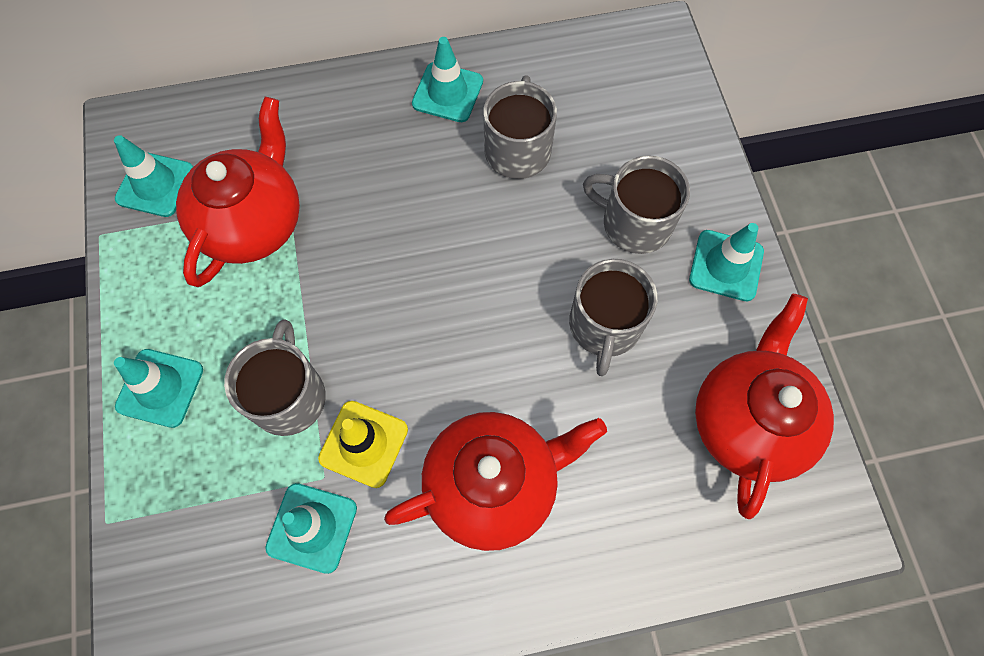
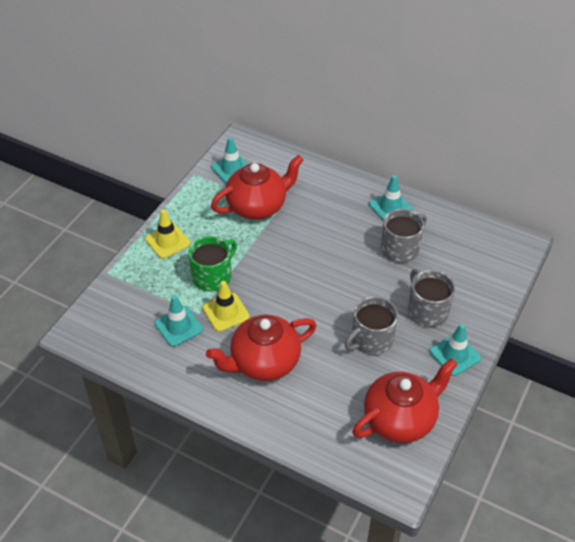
camera: 40 degrees right, 20 degrees down
(160, 388) = (167, 241): turquoise traffic cone -> yellow traffic cone
(289, 396) = (213, 276): grey mug -> green mug
(493, 484) = (263, 362): red teapot -> red teapot turned 135 degrees clockwise

